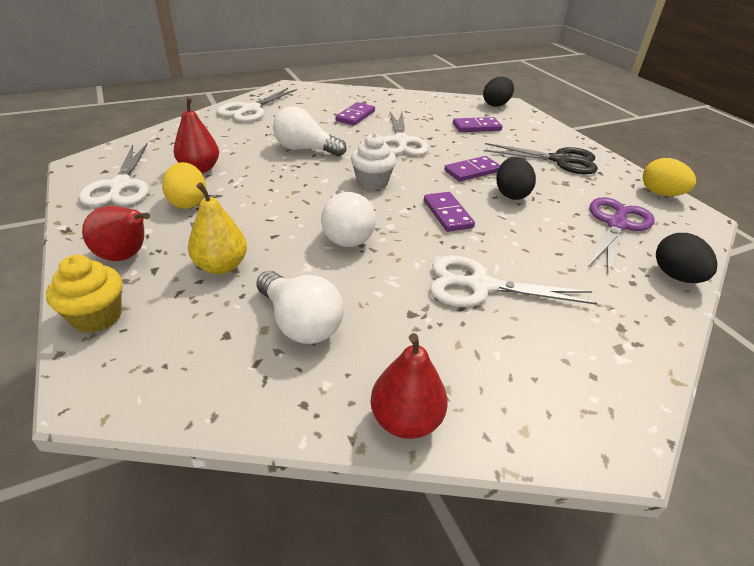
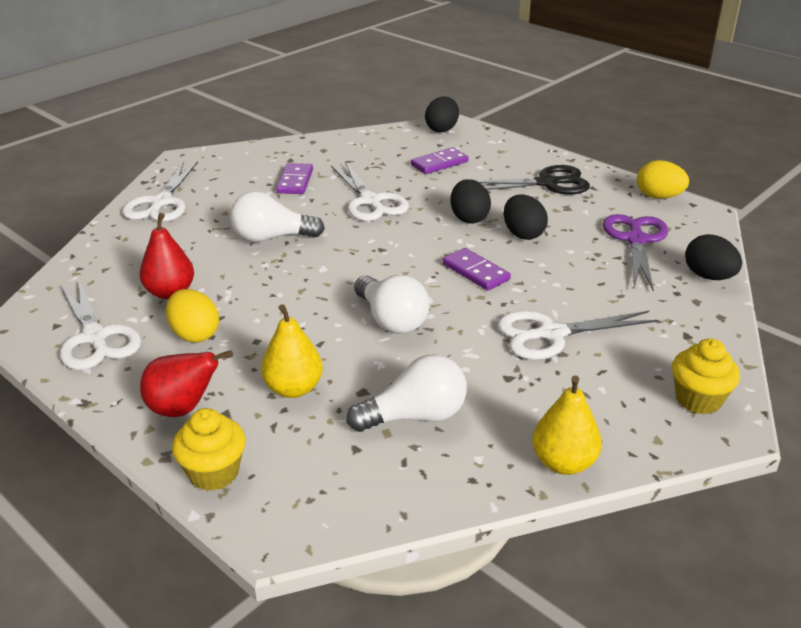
camera: 20 degrees left, 5 degrees down
(300, 323) = (415, 416): white light bulb -> white light bulb turned 45 degrees counterclockwise
(372, 182) = (375, 258): white cupcake -> none
(406, 420) = (563, 463): red pear -> yellow pear
(472, 171) = (469, 218): purple domino -> black egg
(597, 400) = (698, 399): none -> yellow cupcake

